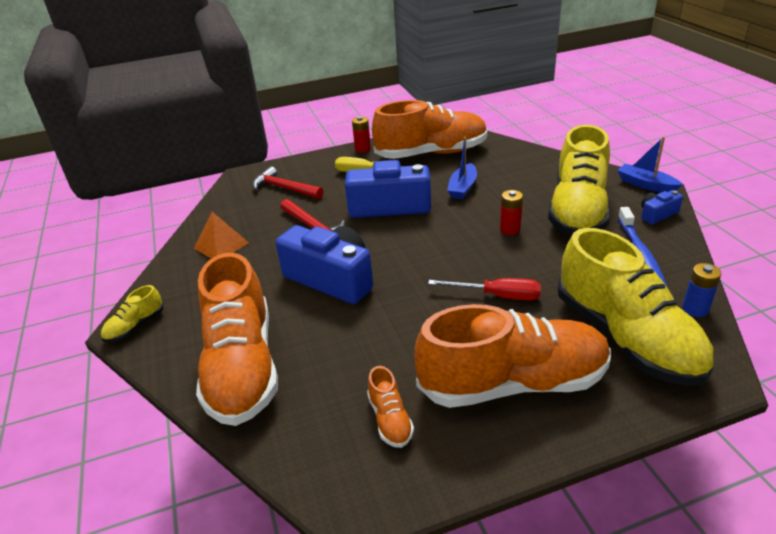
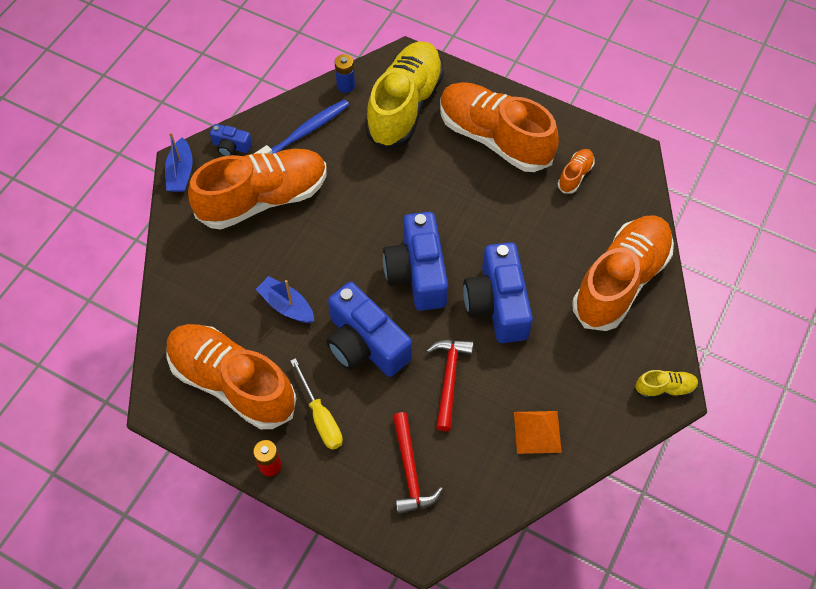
camera: 135 degrees left, 25 degrees up
(414, 253) = (417, 273): none -> blue camera
(462, 188) = (286, 306): blue boat -> blue boat turned 120 degrees counterclockwise
(497, 296) = (422, 189): red screwdriver -> none
(510, 229) = (330, 229): red battery -> none
(578, 210) = (263, 199): yellow shoe -> orange shoe

